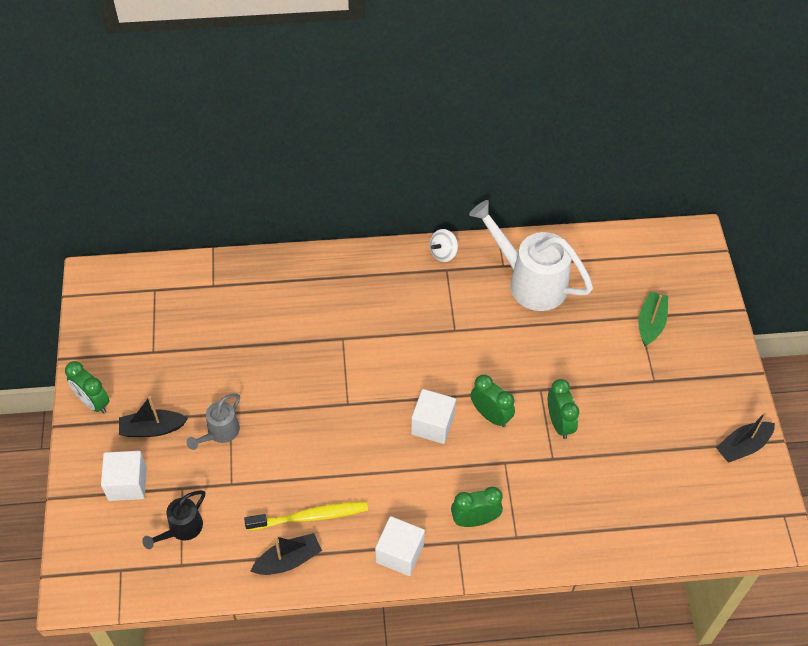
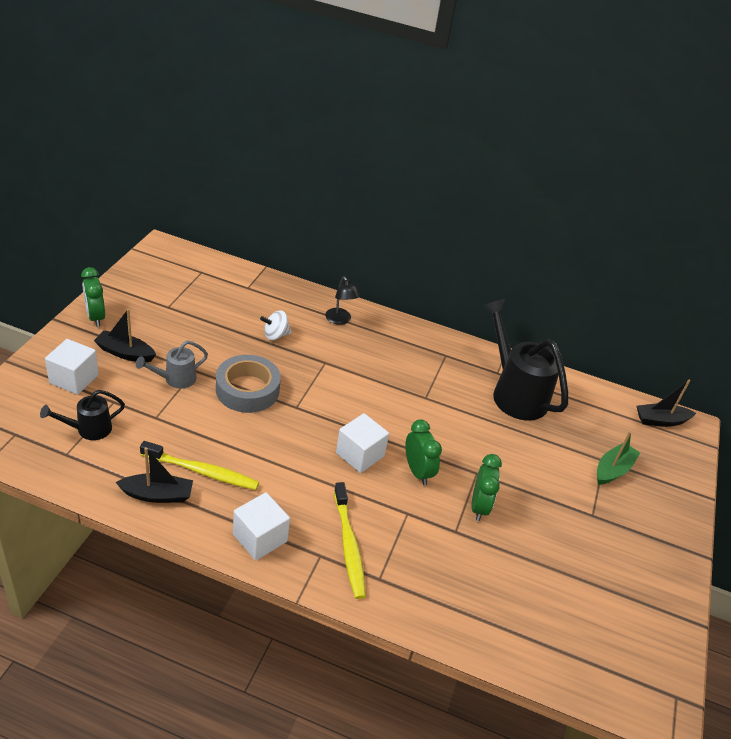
camera: 20 degrees right, 15 degrees down
(292, 408) = (247, 390): none -> grey tape
(326, 279) = (340, 320): none -> black lamp
(443, 253) = (450, 344): white spinning top -> white spinning top (275, 335)
(475, 520) = (348, 545): green clock -> yellow toothbrush
(530, 282) = (515, 393): white watering can -> black watering can
(743, 446) = (659, 611): black boat -> black boat (660, 420)

